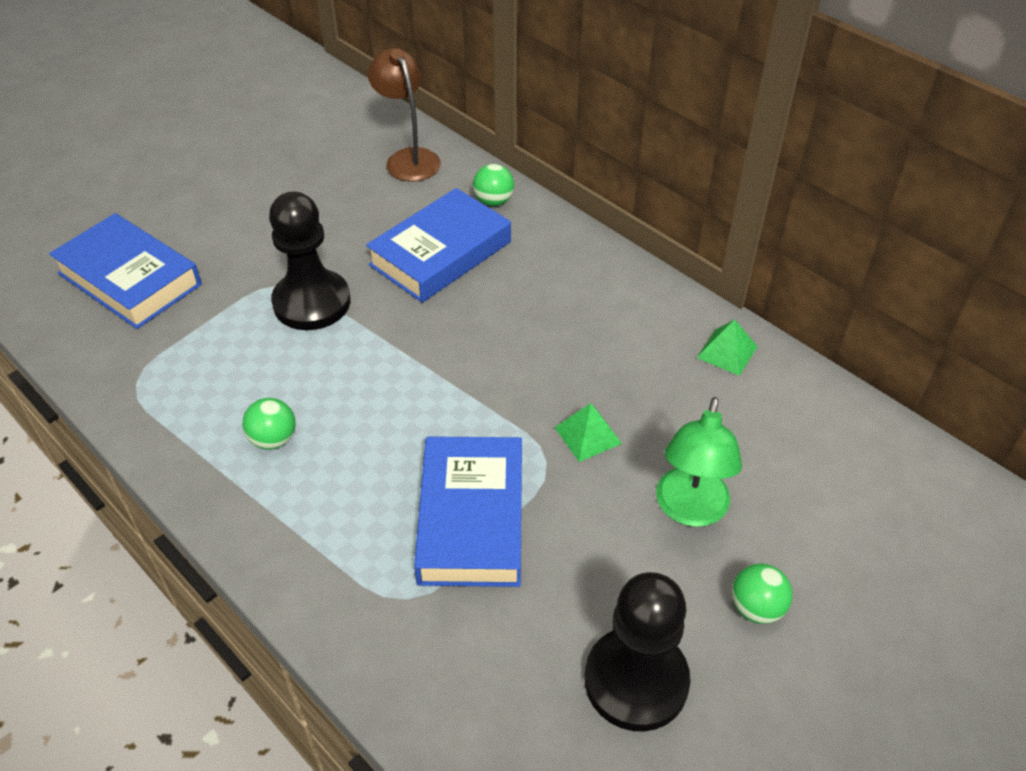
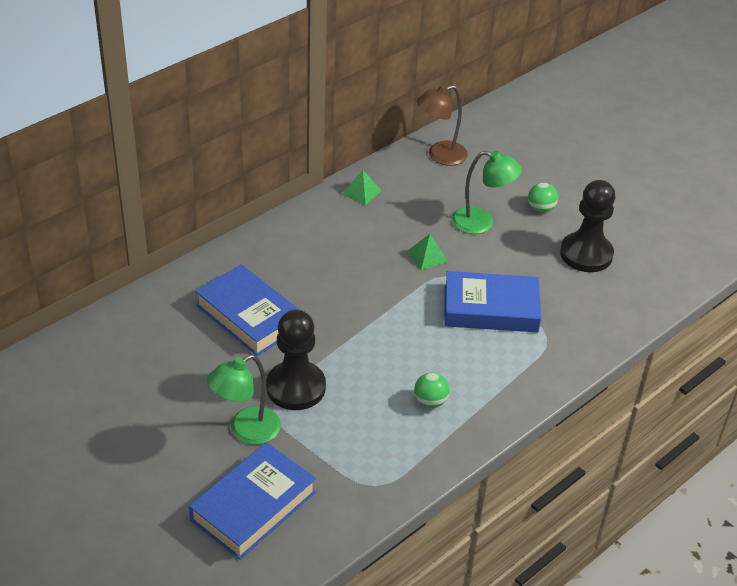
camera: 90 degrees left, 5 degrees down
(244, 265) = (246, 431): none -> green lamp
(408, 158) = (122, 333): brown lamp -> brown lamp (440, 156)
(493, 201) = (191, 285): green ball -> none

